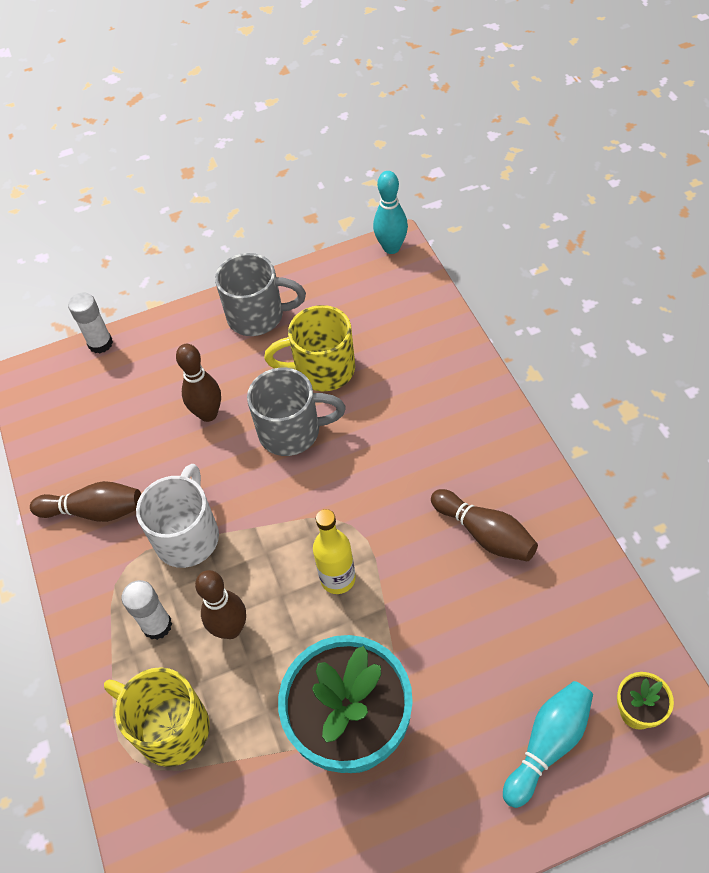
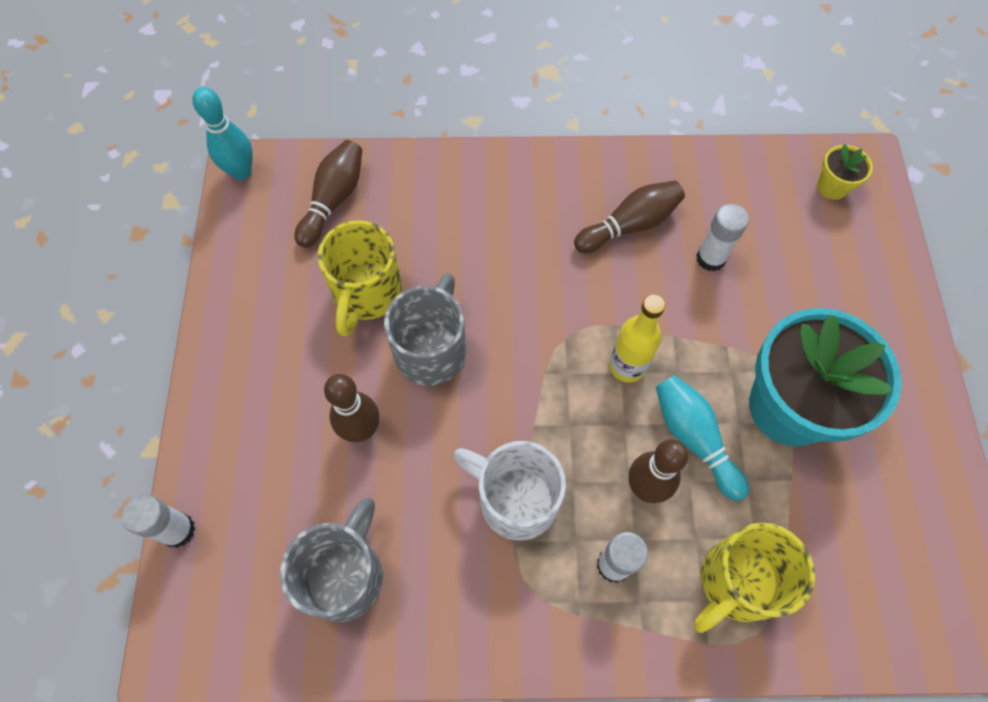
camera: 75 degrees left, 10 degrees up
(95, 511) = (433, 600): brown bowling pin -> brown bowling pin (333, 200)
(258, 316) = (251, 333): grey mug -> grey mug (345, 575)
(484, 615) = (711, 258): none -> white glue stick
(548, 745) = (843, 259): turquoise bowling pin -> turquoise bowling pin (694, 438)

